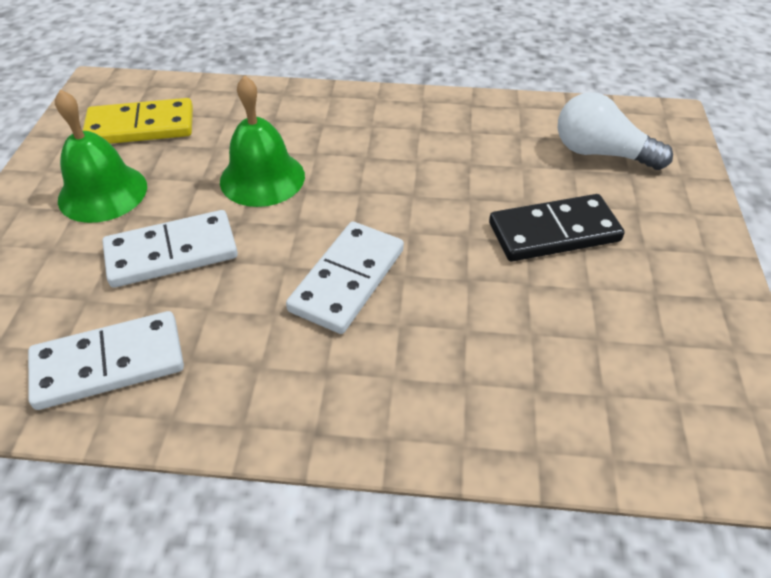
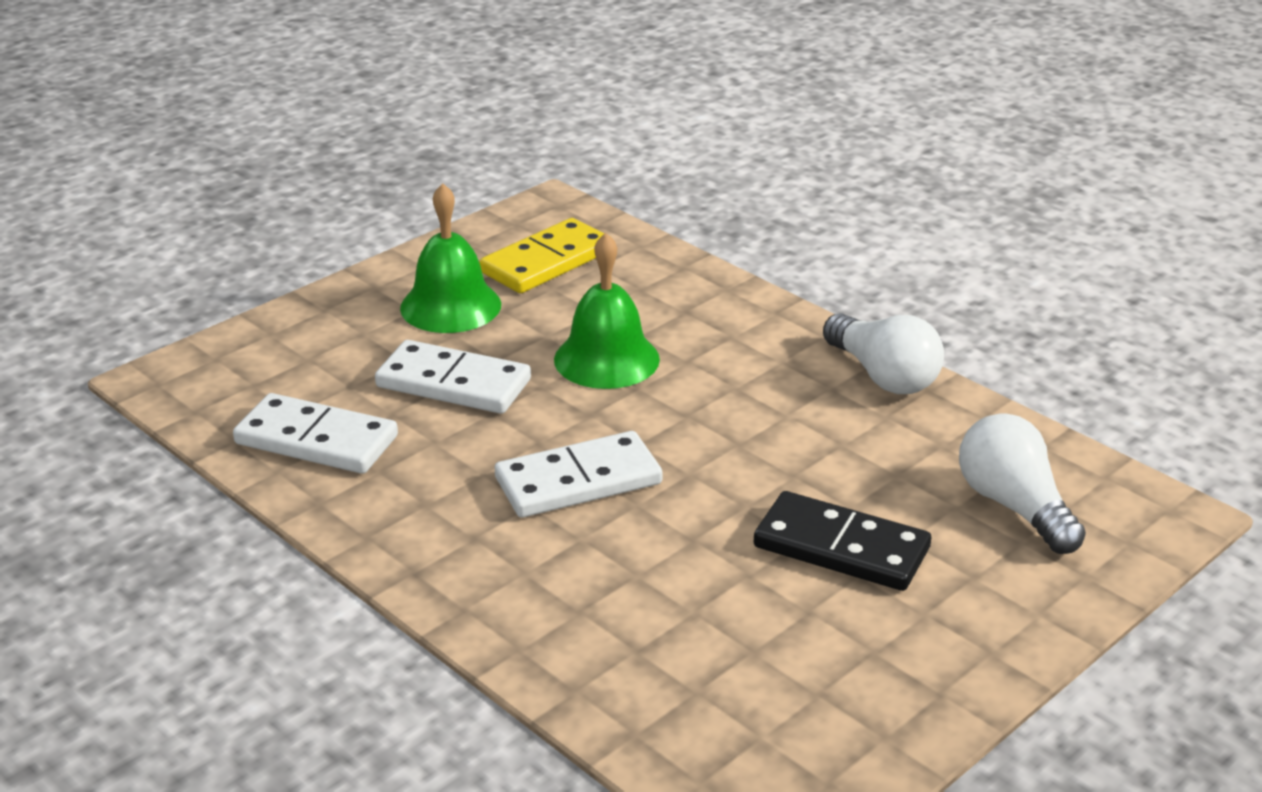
camera: 40 degrees right, 15 degrees down
(140, 127) = (547, 262): yellow domino -> yellow domino turned 75 degrees counterclockwise
(439, 107) = (883, 376): none -> white light bulb

